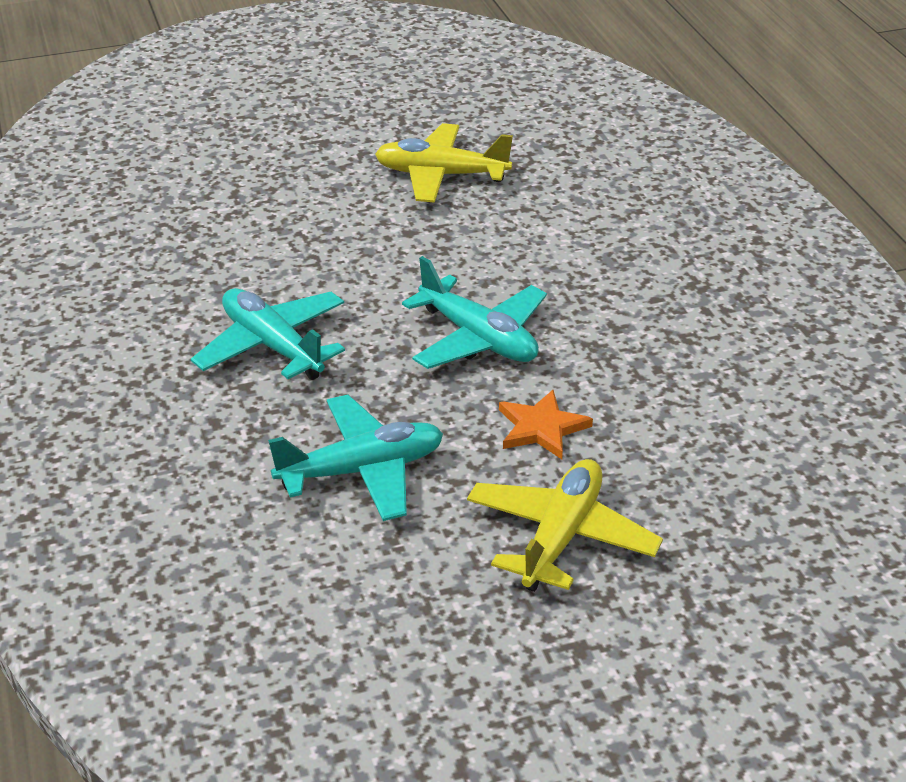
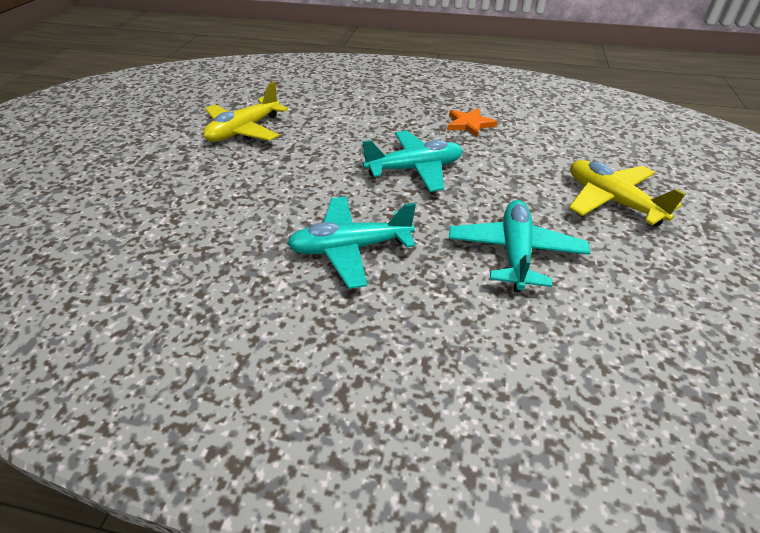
camera: 60 degrees left, 5 degrees up
(541, 428) = (512, 176): orange star -> orange star (469, 124)

